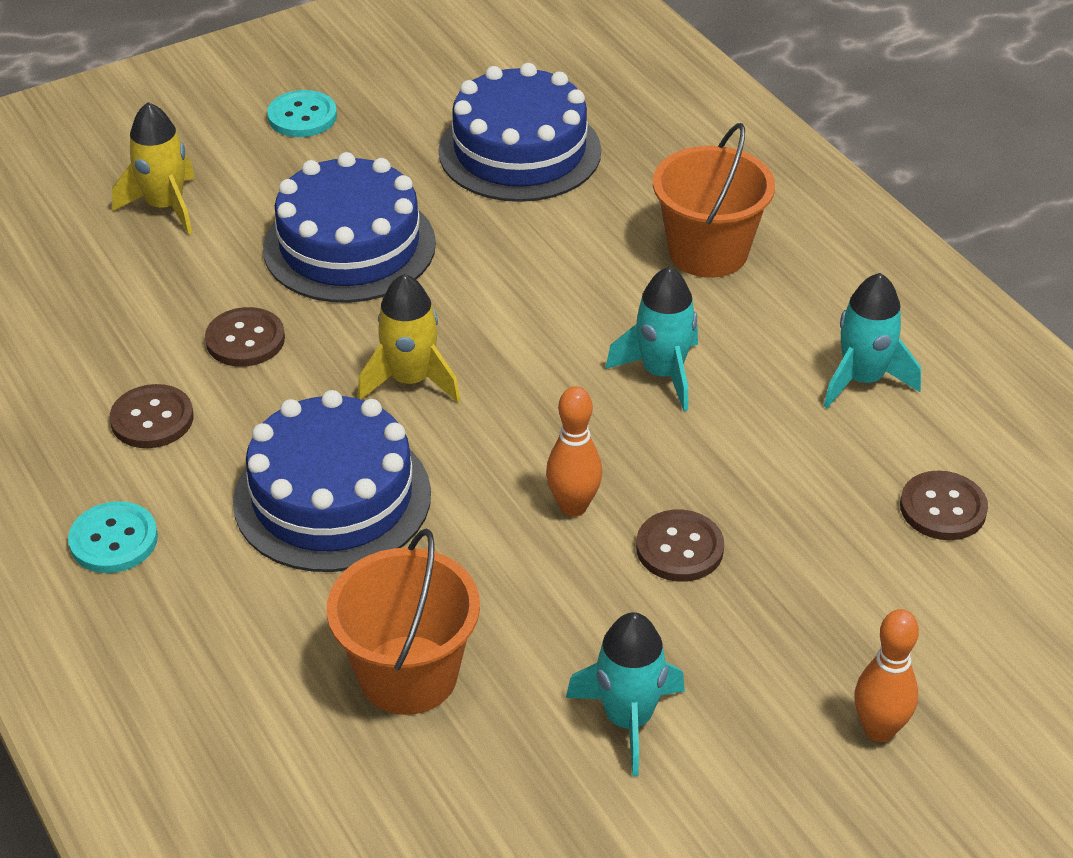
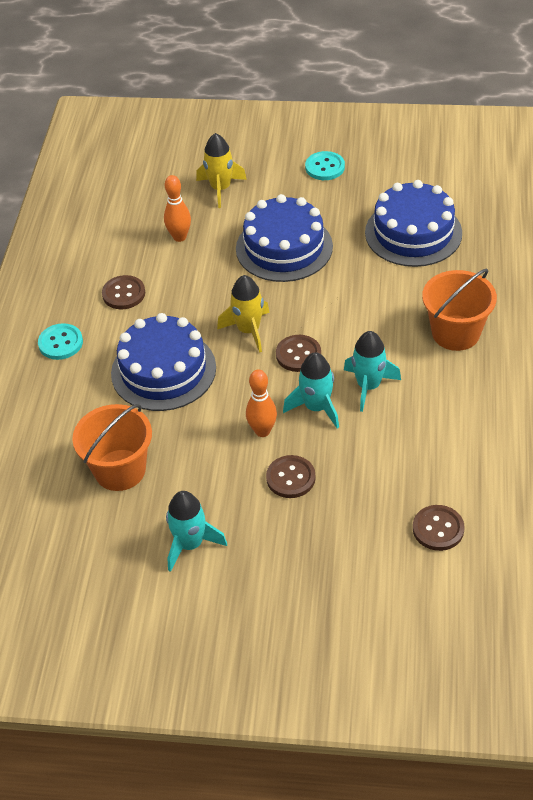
camera: 40 degrees right, 5 degrees up
(245, 340) = (195, 274): brown button -> brown button (298, 354)
(862, 379) = (466, 441): turquoise rocket -> turquoise rocket (316, 407)
(879, 730) = (295, 616): orange bowling pin -> orange bowling pin (179, 237)

